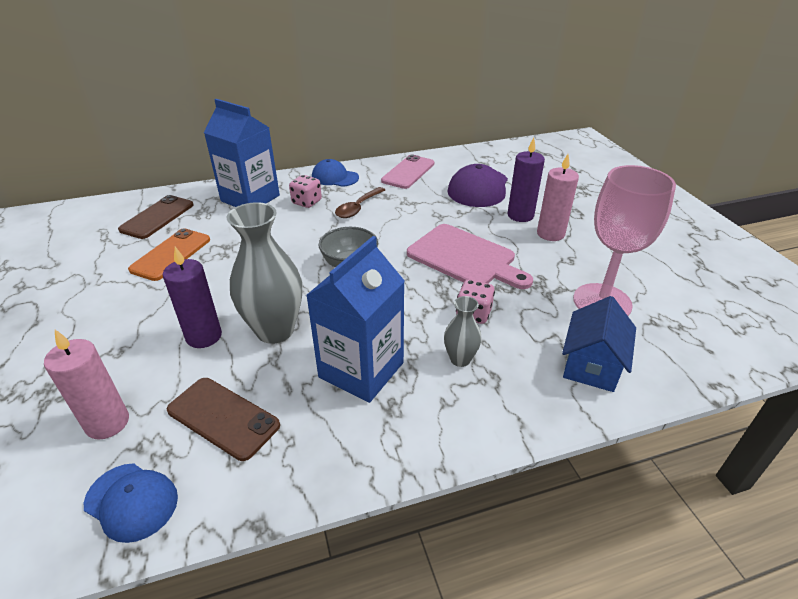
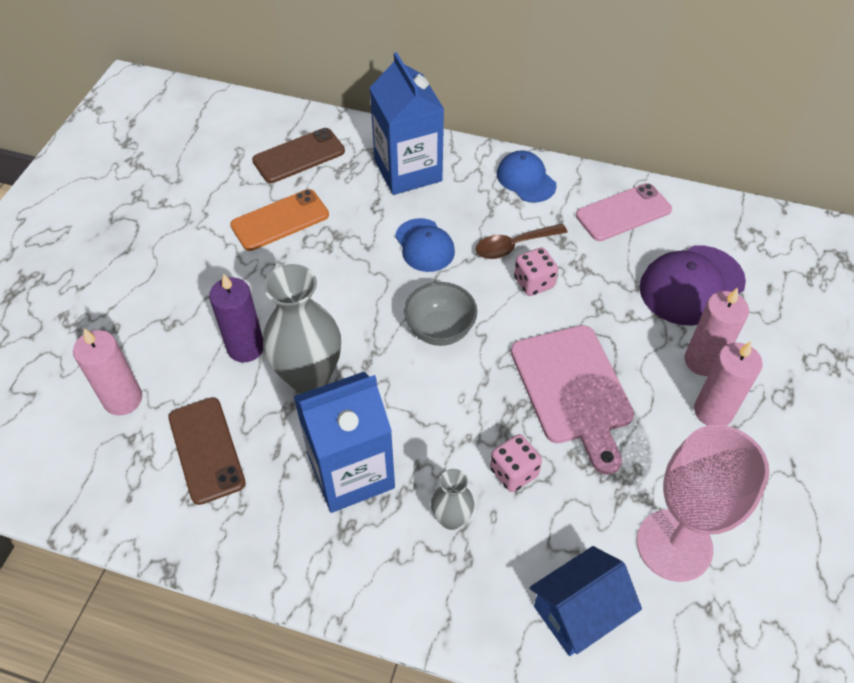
camera: 35 degrees right, 15 degrees up
(131, 501) = (100, 487): blue cap -> blue cap (424, 245)
(307, 202) = (463, 207): pink dice -> pink dice (533, 283)
(520, 215) = (703, 361): purple candle -> pink candle

